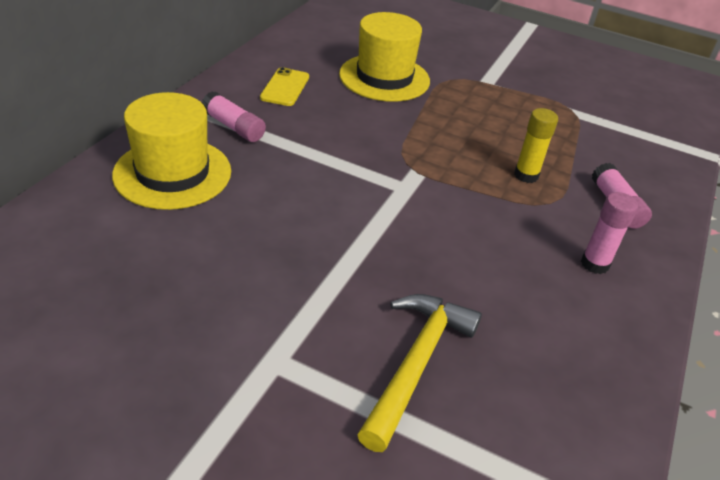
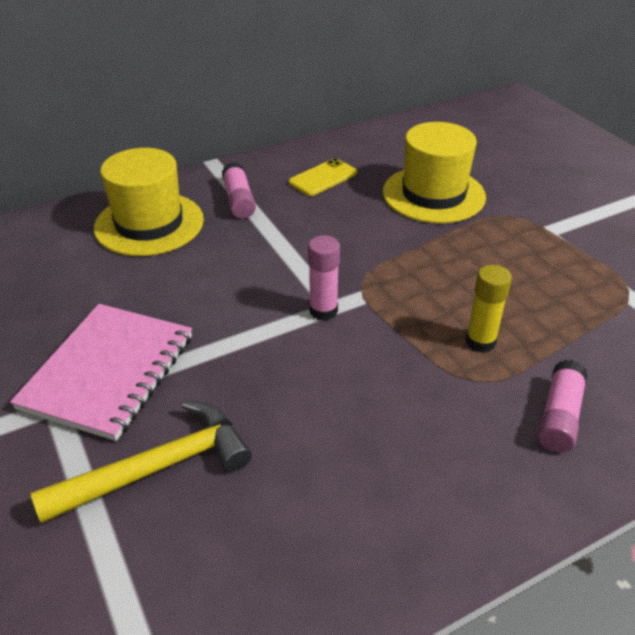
camera: 40 degrees right, 0 degrees up
(288, 312) = (108, 372): none -> pink notebook
(594, 264) = (452, 466): pink glue stick -> pink glue stick (323, 311)

